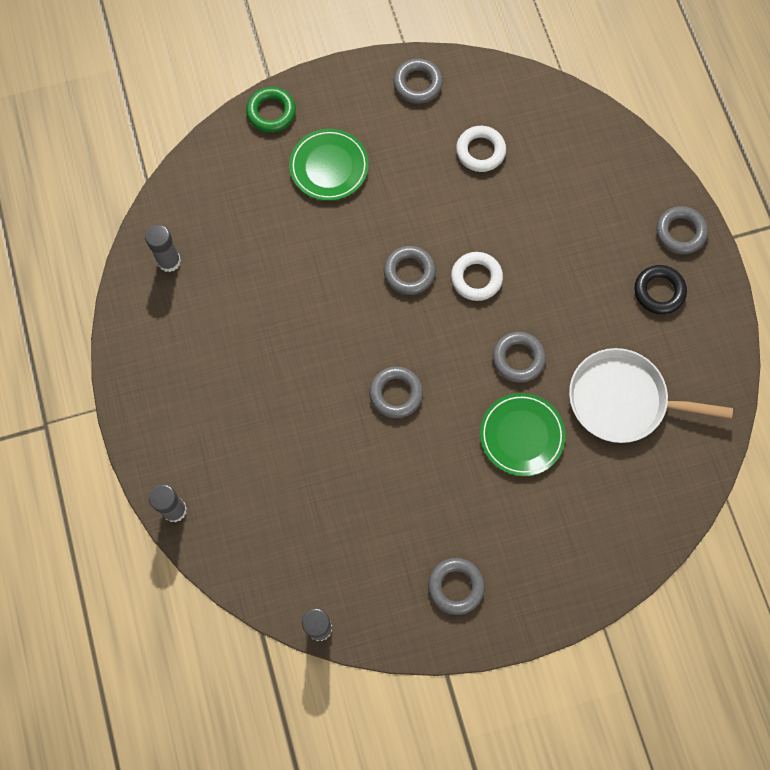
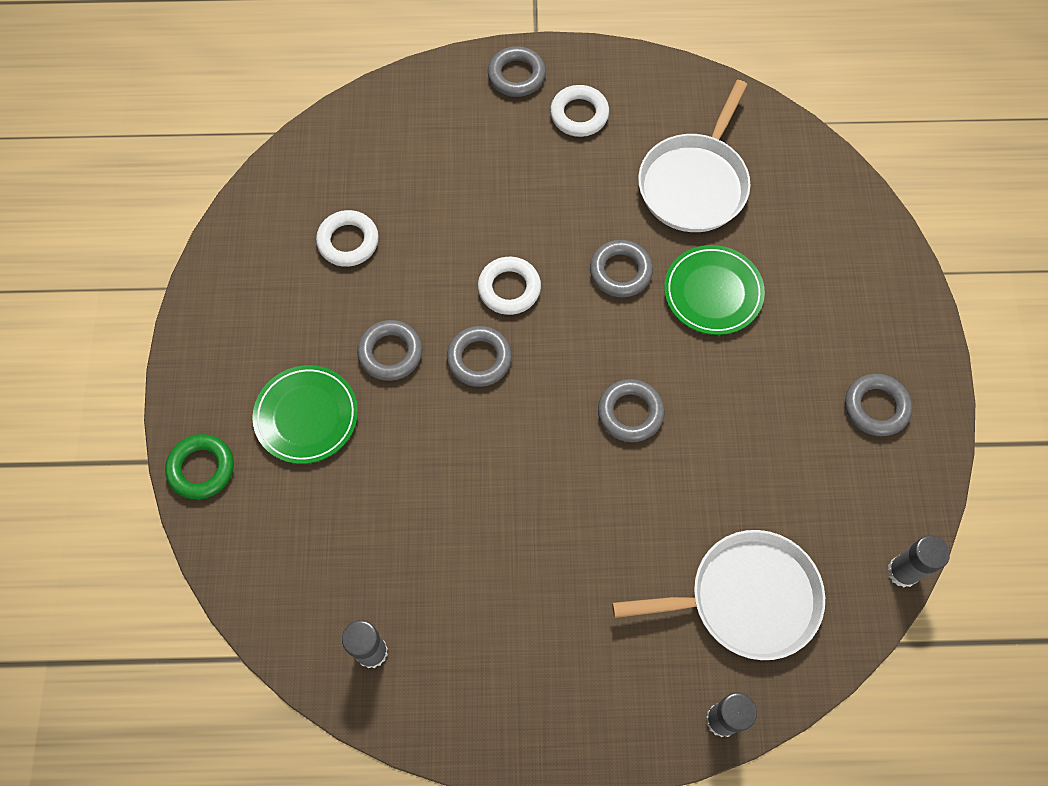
camera: 75 degrees left, 5 degrees down
(269, 511) = (746, 598): none -> white pan
(417, 84) = (231, 286): grey ring -> grey ring (390, 353)
(659, 291) = (579, 114): black ring -> white ring

